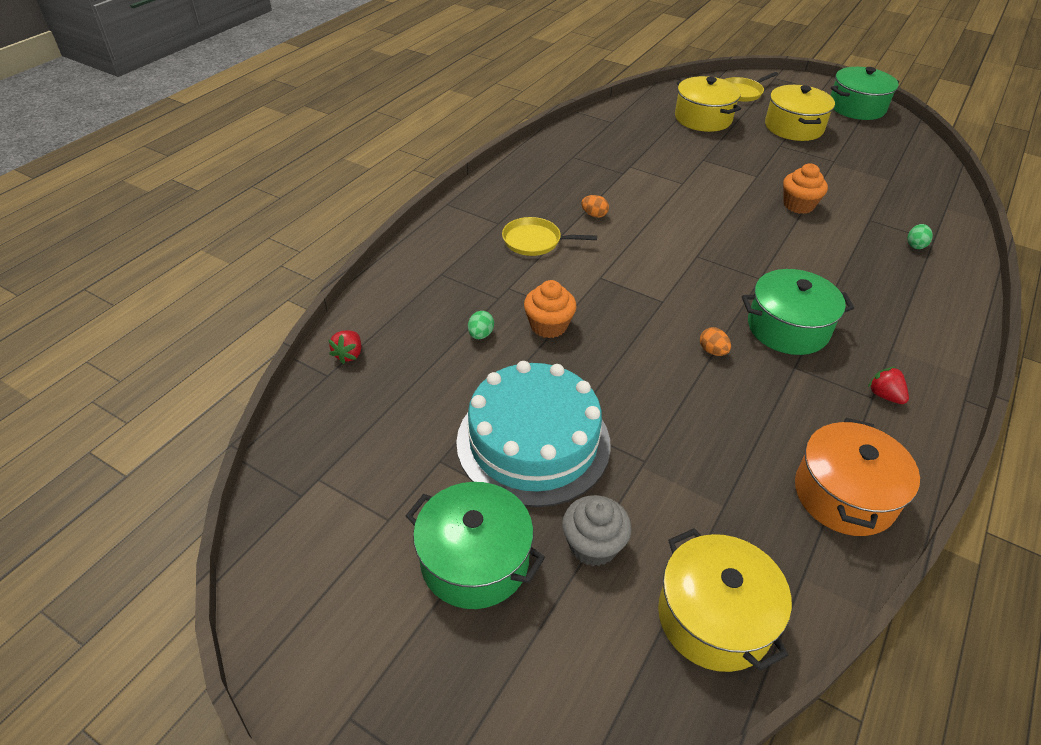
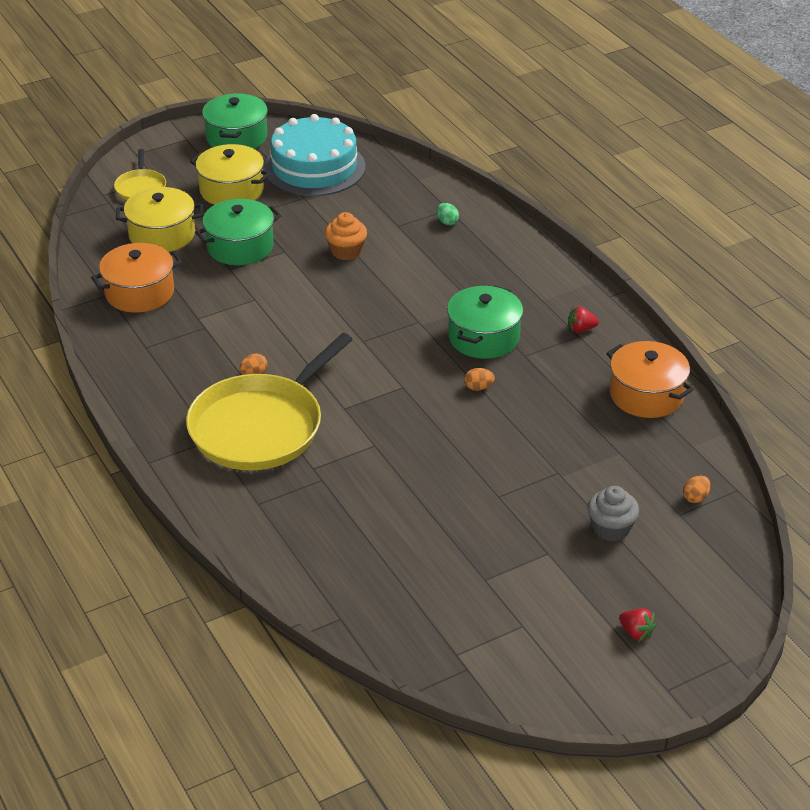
camera: 60 degrees left, 5 degrees down
(349, 354) = (324, 597): red strawberry -> red strawberry (636, 632)
(475, 560) = (587, 591): green pot -> green pot (240, 247)
(480, 334) = (361, 507): green egg -> none
(533, 442) = (501, 522): turquoise cake -> turquoise cake (314, 167)
(535, 241) = (261, 426): yellow pan -> yellow pan, size x2.17
(548, 326) = (381, 463): orange cupcake -> none
(628, 133) = (139, 292): none -> orange pot
(714, 617) = (695, 497): yellow pot -> orange egg

